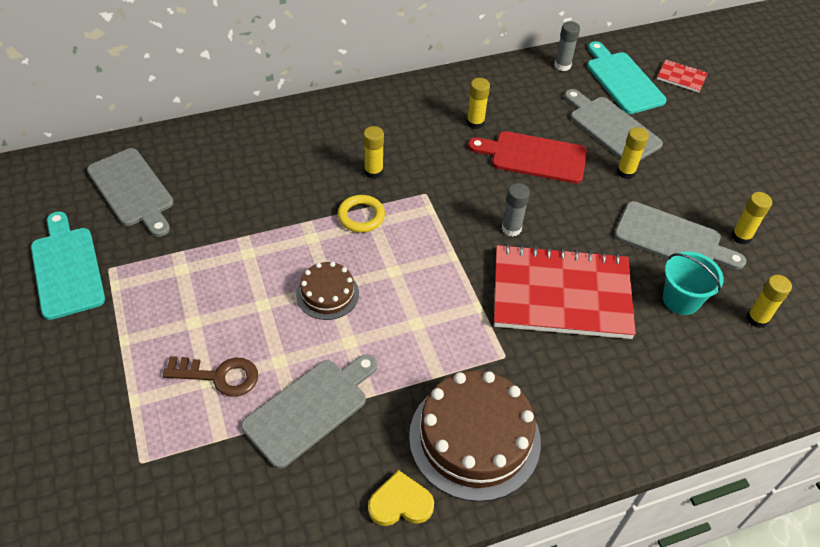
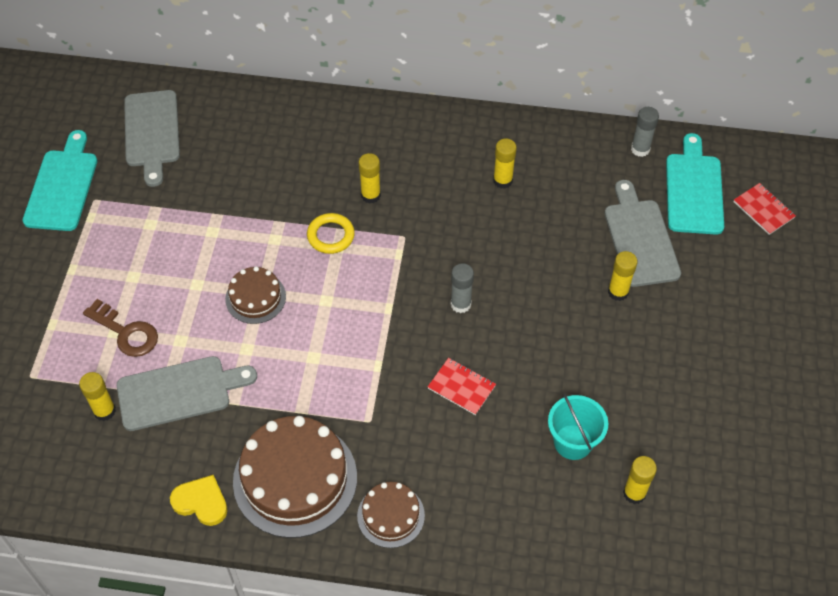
camera: 30 degrees right, 5 degrees up
(534, 157) = (535, 239): red cutting board -> none
(561, 294) = (461, 387): red notebook -> red notebook, size x0.41
(582, 430) = (391, 515): none -> brown cake
(672, 239) = (612, 379): grey cutting board -> none
(741, 237) = (686, 407): yellow glue stick -> yellow glue stick (104, 411)

